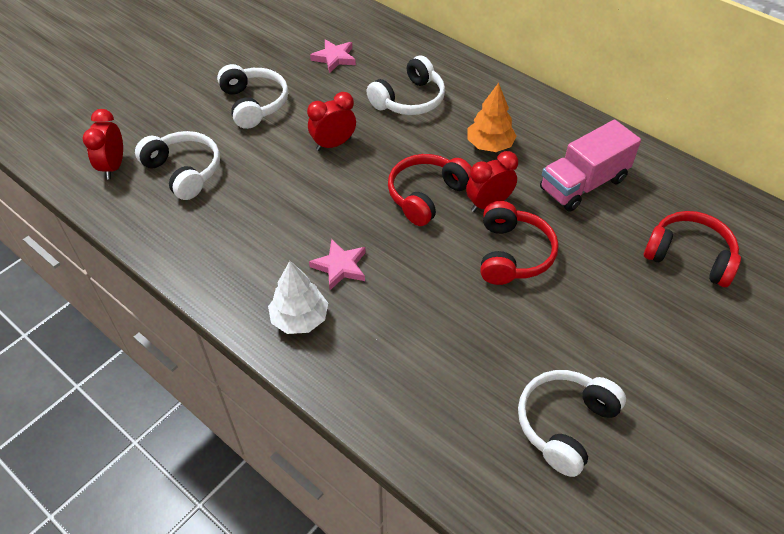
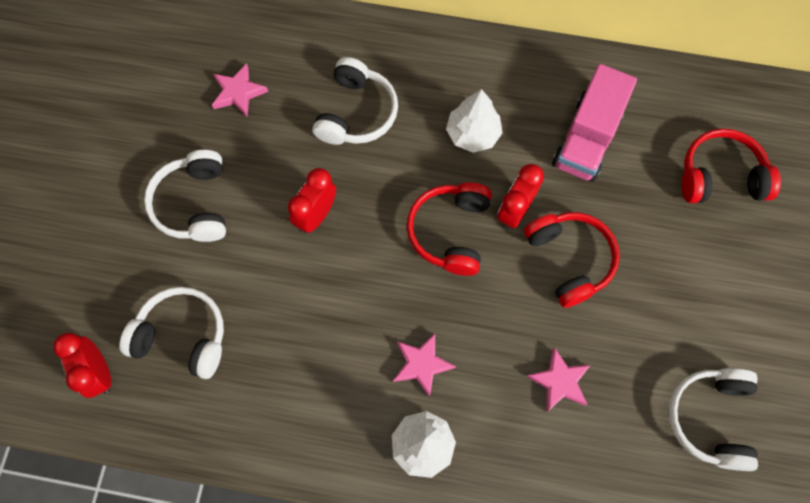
camera: 30 degrees left, 20 degrees up
(254, 104) = (194, 204): white headphones -> white headphones turned 135 degrees counterclockwise
(444, 331) = (559, 381): none -> pink star
(489, 145) = (473, 134): orange tree -> white tree

